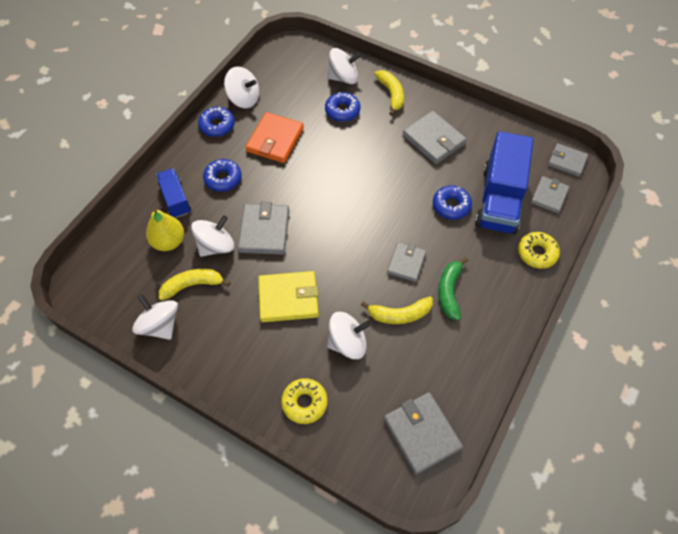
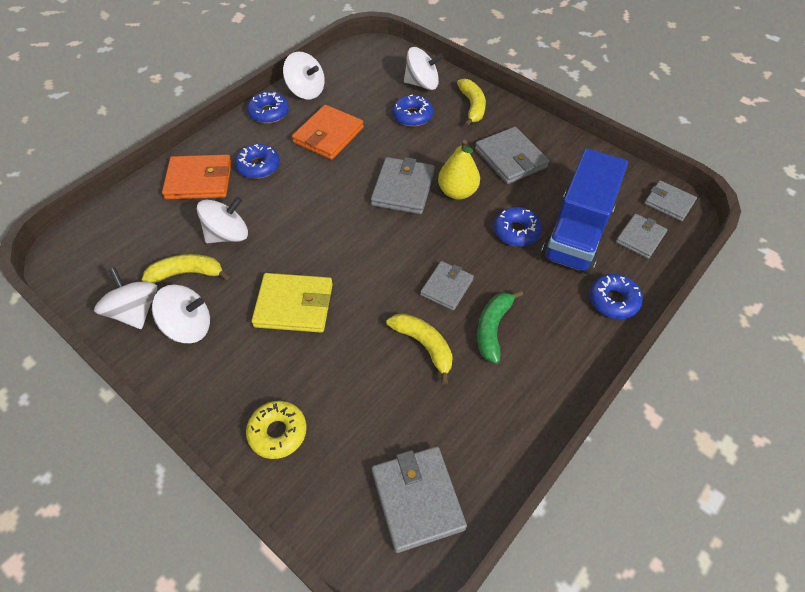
camera: 10 degrees right, 5 degrees down
(169, 242) = (176, 222): yellow pear -> yellow pear (457, 192)
(175, 199) = (199, 180): blue truck -> orange wallet
(264, 231) = (288, 227): grey wallet -> grey wallet (403, 188)
(347, 343) = (351, 369): white spinning top -> white spinning top (189, 326)
(399, 314) = (424, 345): yellow banana -> yellow banana turned 135 degrees counterclockwise
(537, 253) = (613, 300): yellow donut -> blue donut

